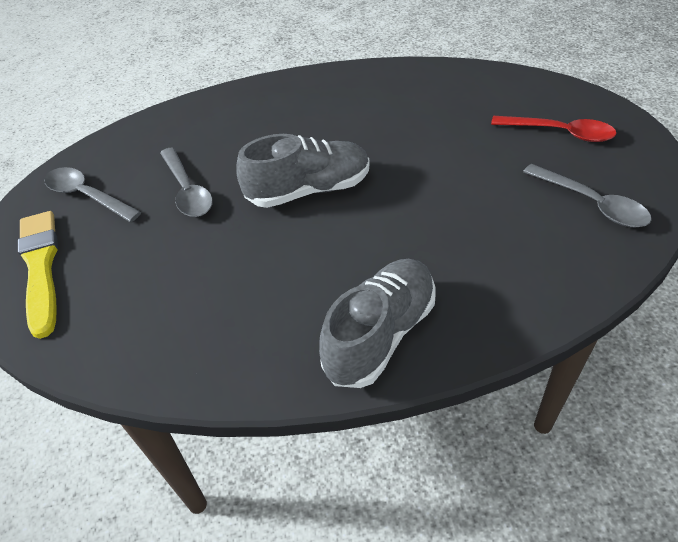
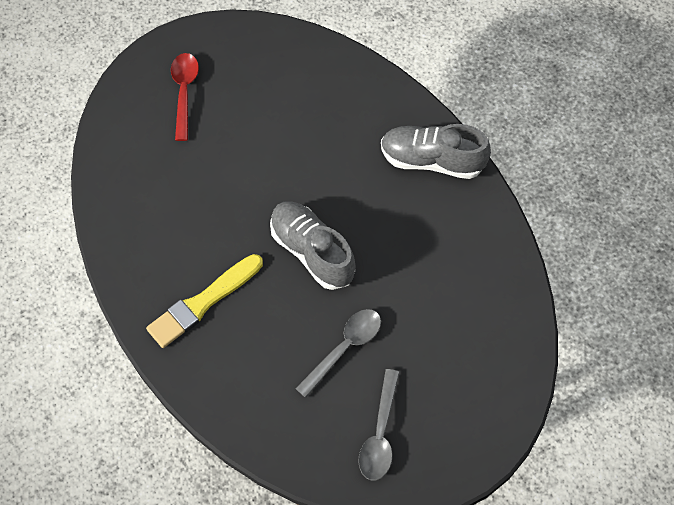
camera: 115 degrees left, 15 degrees up
(41, 267) = (469, 416): yellow brush -> yellow brush (203, 303)
(592, 203) = (266, 65): grey spoon -> none

